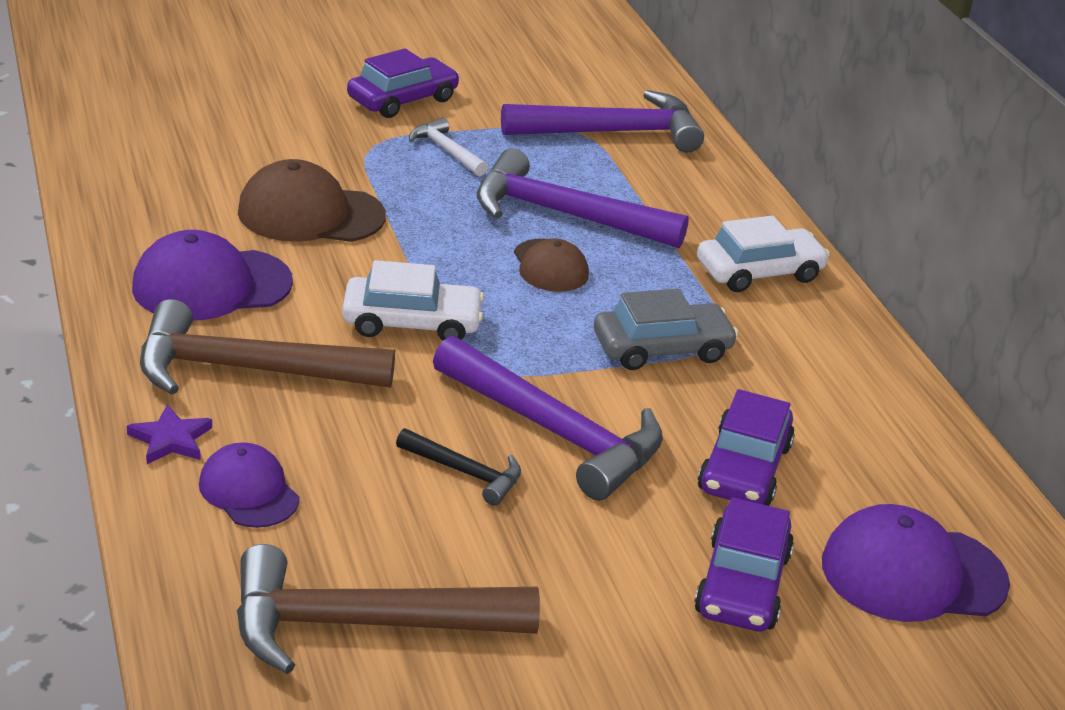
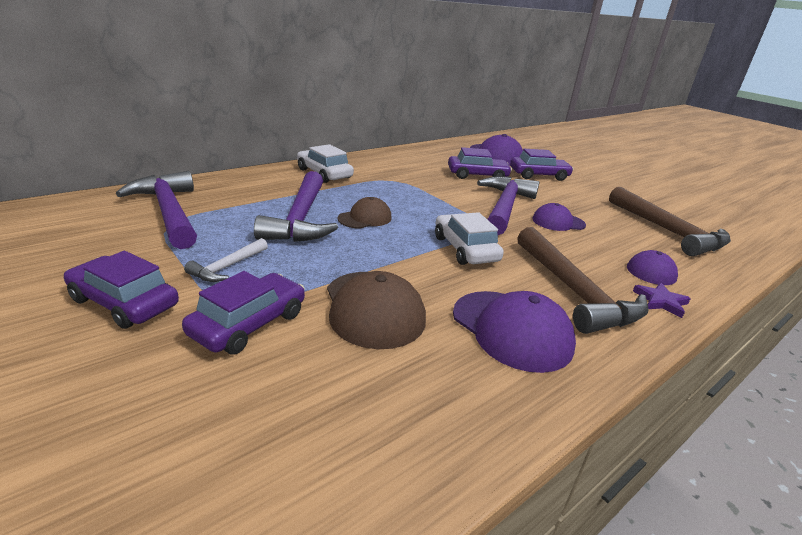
camera: 110 degrees left, 5 degrees down
(329, 147) = (249, 324): none -> purple car
(465, 472) = (558, 222): black hammer -> purple cap
(662, 348) = (414, 190): grey car -> none

